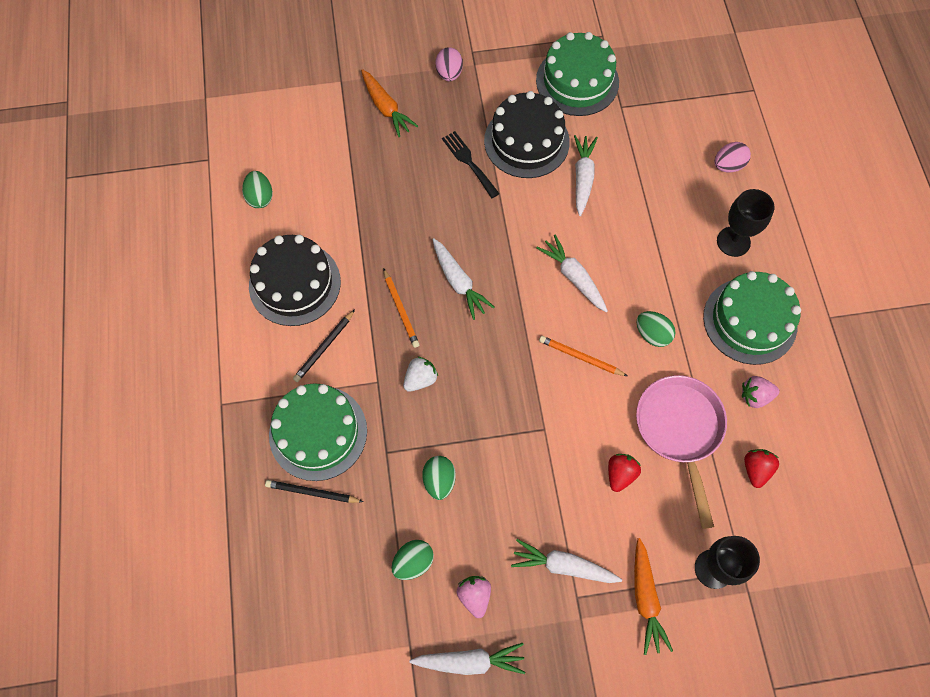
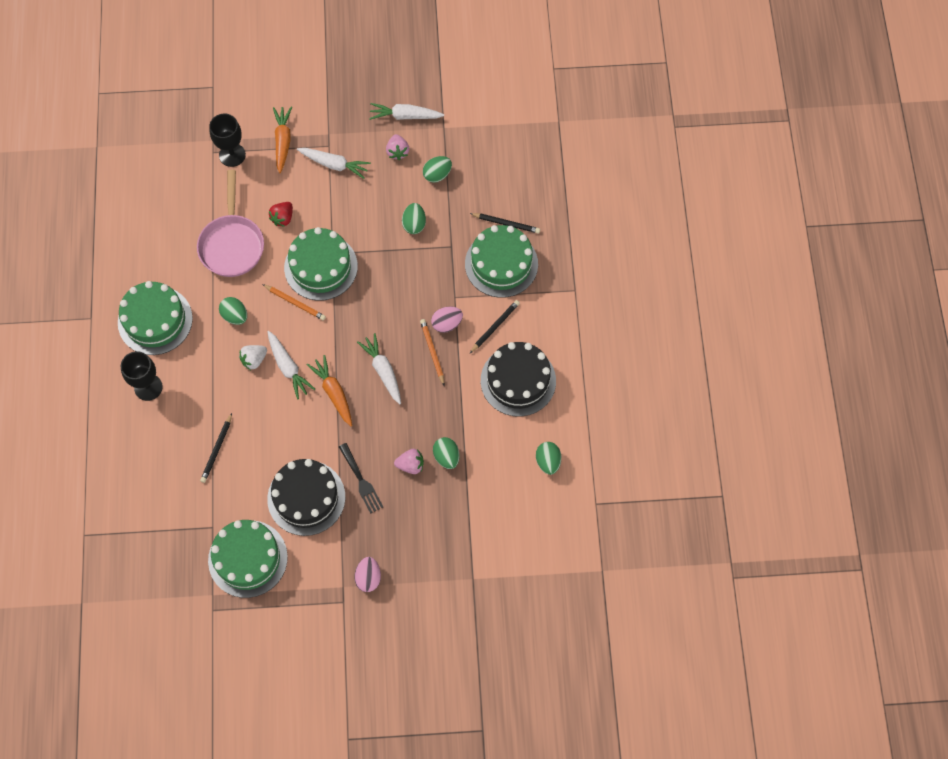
camera: 175 degrees left, 0 degrees up
(375, 193) = (446, 457): none -> green egg
(386, 108) = (431, 544): orange carrot -> orange carrot (333, 393)
(420, 379) = (421, 296): white strawberry -> white strawberry (254, 360)
(556, 408) = (321, 267): none -> green cake
(583, 178) = (262, 457): white carrot -> none
(635, 181) = (217, 449): none -> black pencil
(728, 165) = (131, 458): pink egg -> pink egg (447, 324)
(755, 396) = (169, 263): pink strawberry -> pink strawberry (410, 465)
(756, 469) = (184, 213): red strawberry -> none

